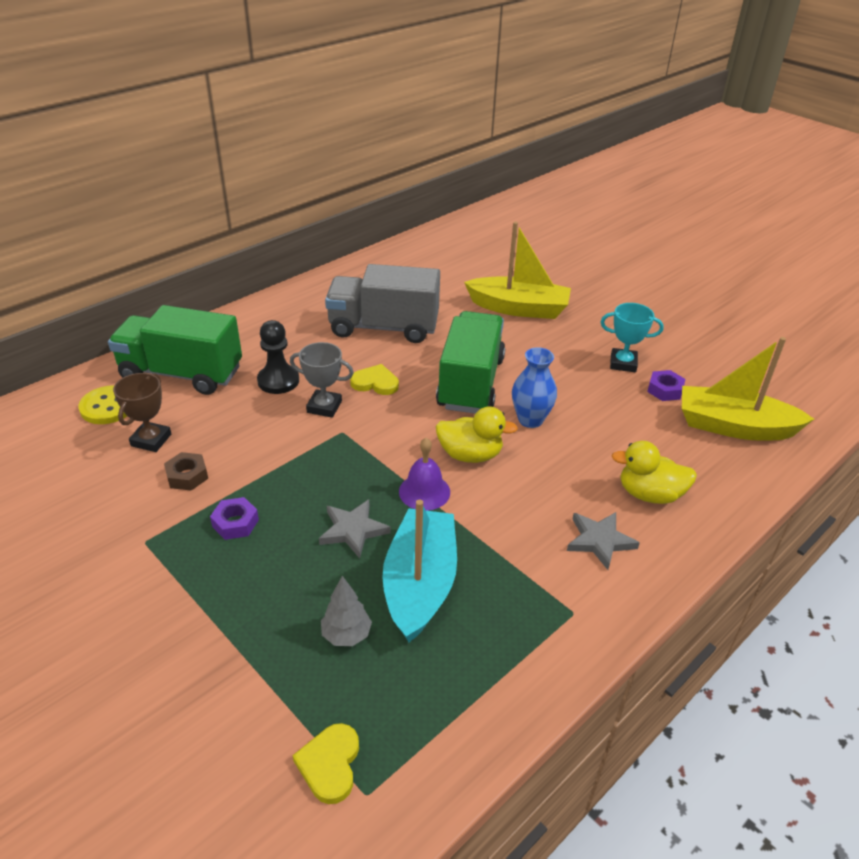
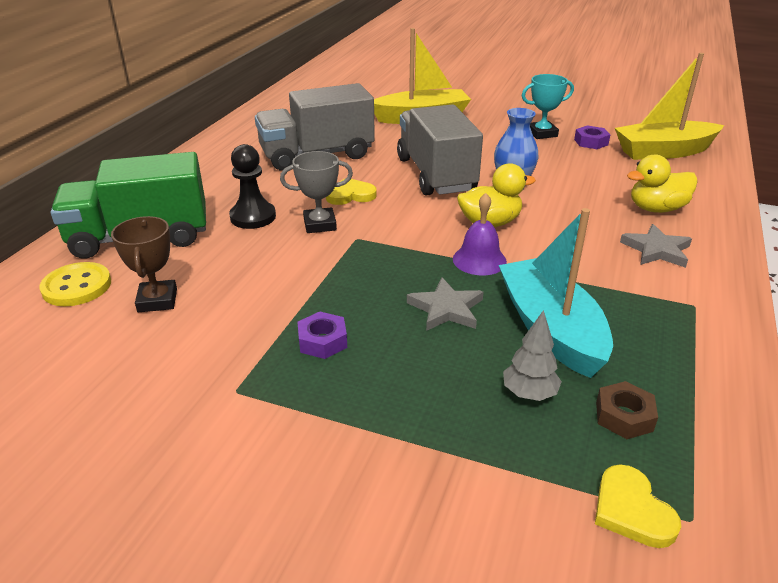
camera: 25 degrees left, 5 degrees down
(187, 476) = (229, 318): brown nut -> brown nut (624, 416)
(470, 383) = (436, 174): green truck -> grey truck

